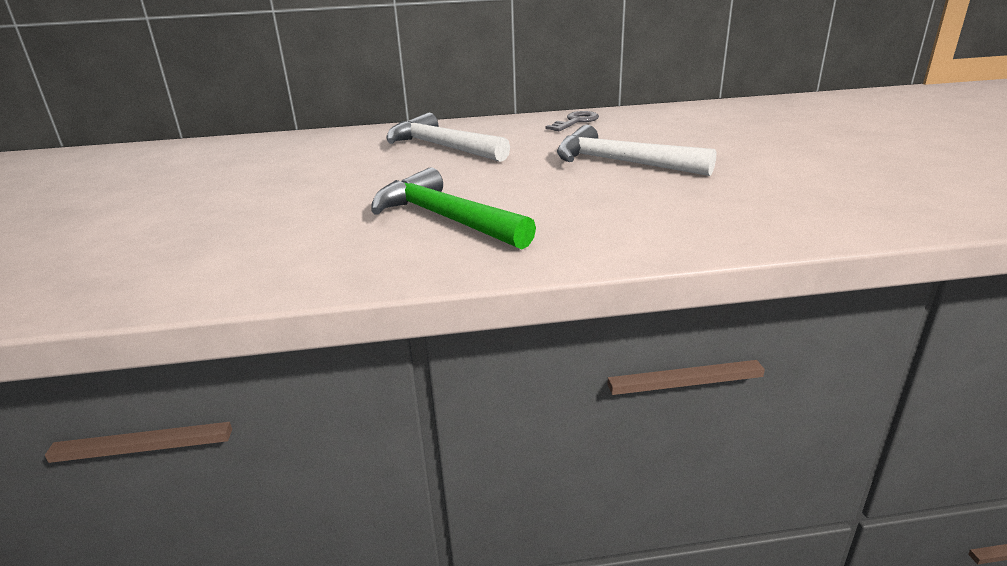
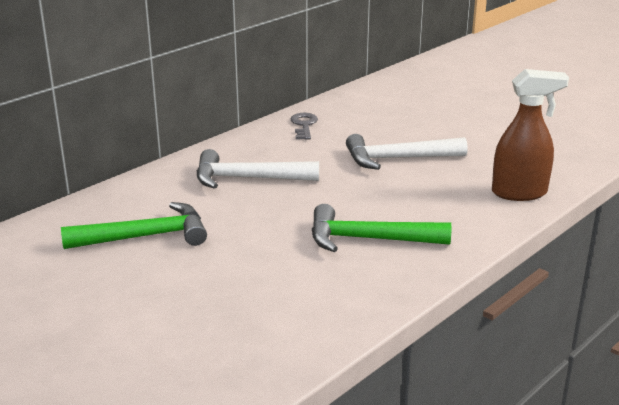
camera: 40 degrees left, 0 degrees up
(278, 165) = (145, 236): none -> green hammer
(720, 226) = (519, 193): none -> brown spray bottle

